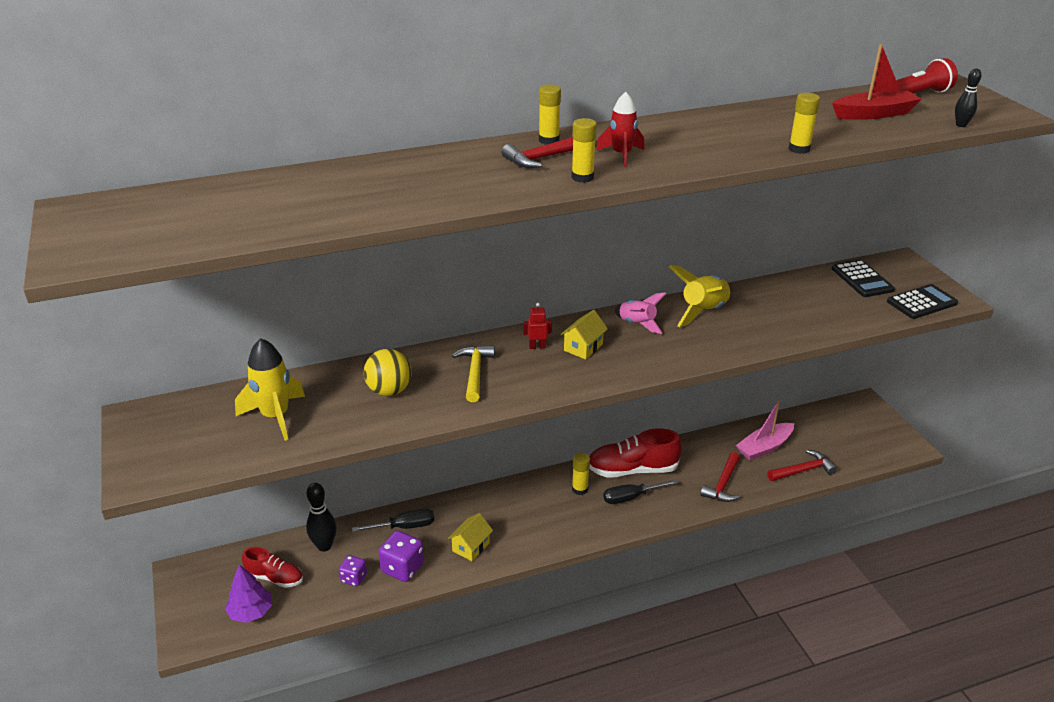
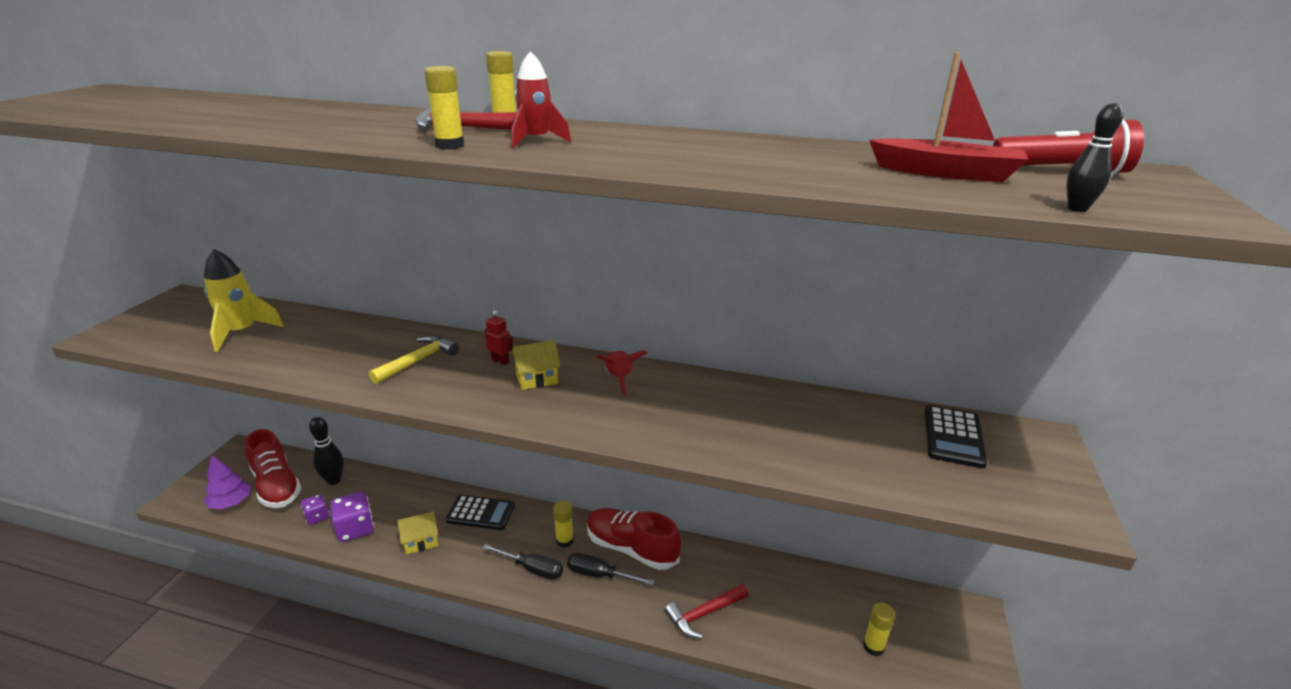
camera: 35 degrees right, 5 degrees down
(274, 578) = (277, 486): red shoe -> red shoe, size x1.64
(389, 391) = (338, 347): yellow ball -> none
(405, 527) = (400, 496): black screwdriver -> black screwdriver (533, 569)
(637, 324) = (619, 379): pink rocket -> red rocket
(703, 312) = (704, 395): yellow rocket -> none
(764, 447) = (793, 599): pink boat -> none
(799, 149) = (750, 177): yellow glue stick -> yellow glue stick (873, 646)
(803, 470) = (812, 650): red hammer -> none
(922, 302) = (1012, 499): black calculator -> black calculator (481, 513)

